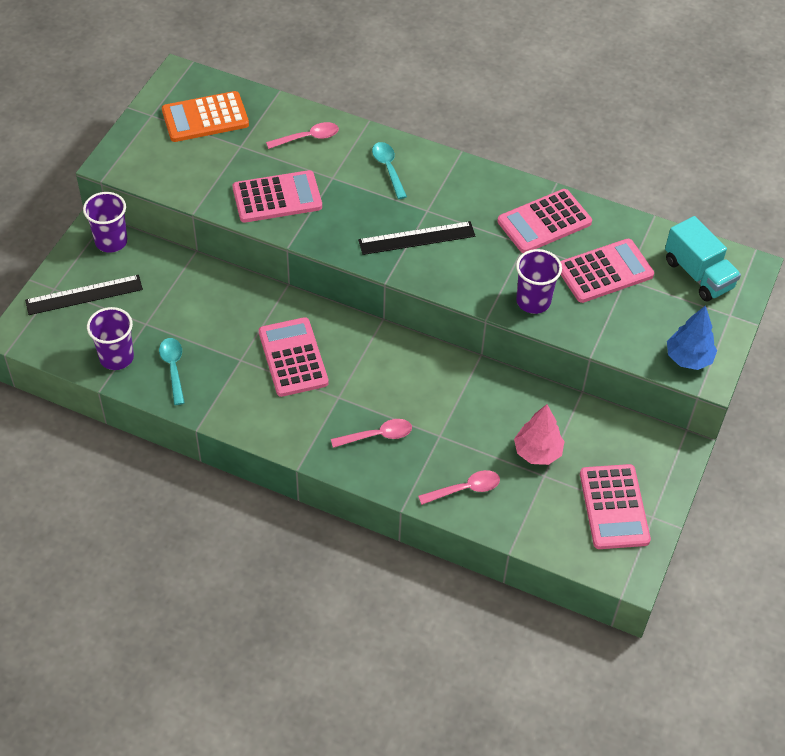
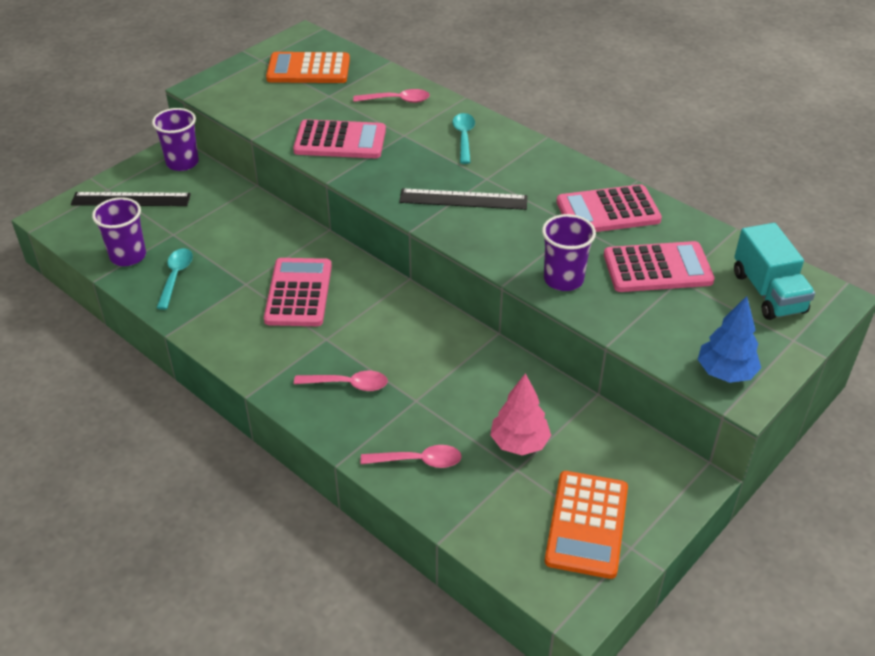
camera: 20 degrees right, 10 degrees down
(614, 507) = (587, 524): pink calculator -> orange calculator

